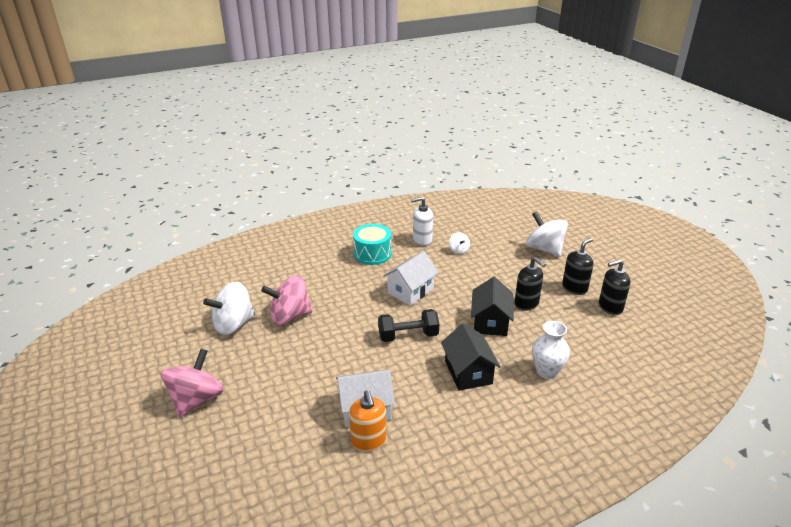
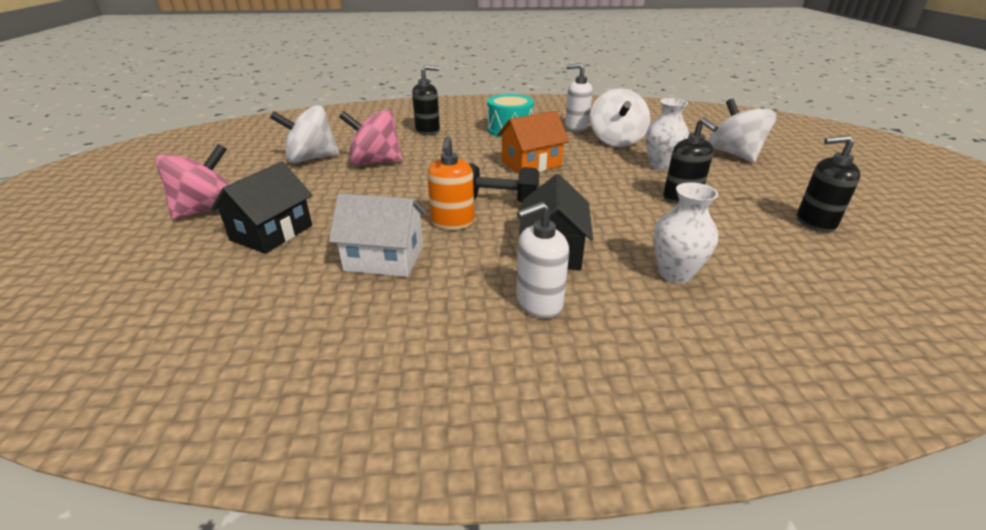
camera: 20 degrees right, 0 degrees up
(368, 441) = (358, 293): orange soap dispenser -> orange soap dispenser (452, 222)
(410, 291) = (531, 164): white house -> orange house
(458, 250) = (616, 140): white spinning top -> white spinning top, size x2.07
(481, 416) = (538, 303): none -> white soap dispenser
(490, 322) = (618, 207): black house -> black house (272, 233)
(500, 272) = (660, 165): none -> white vase
(574, 288) = (763, 195): black soap dispenser -> black soap dispenser (428, 130)

